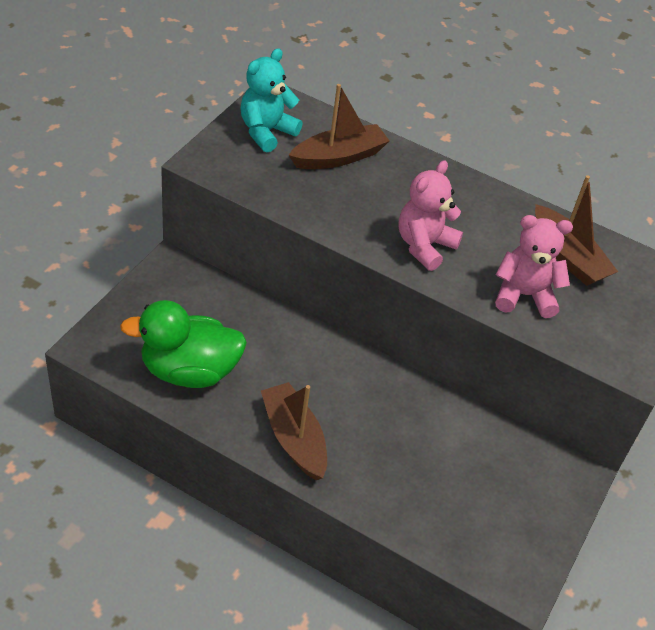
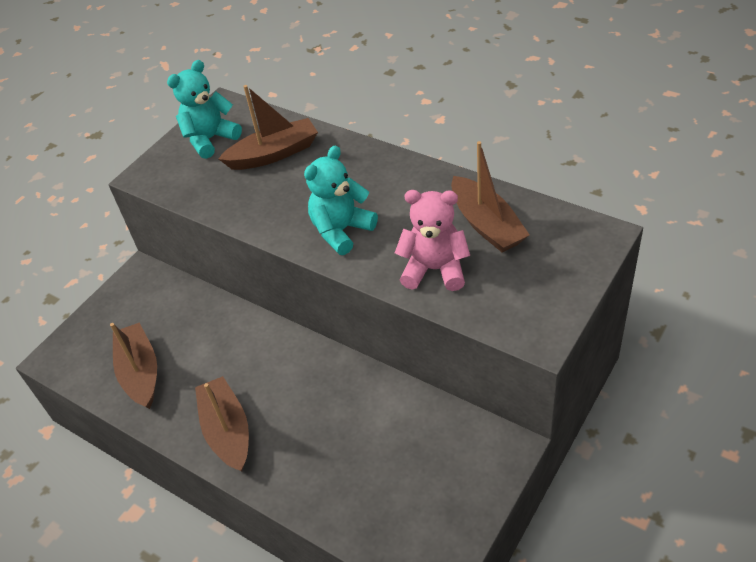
camera: 15 degrees right, 0 degrees up
(189, 371) = (140, 372): green duck -> brown boat
(424, 246) = (341, 231): pink teddy bear -> turquoise teddy bear

